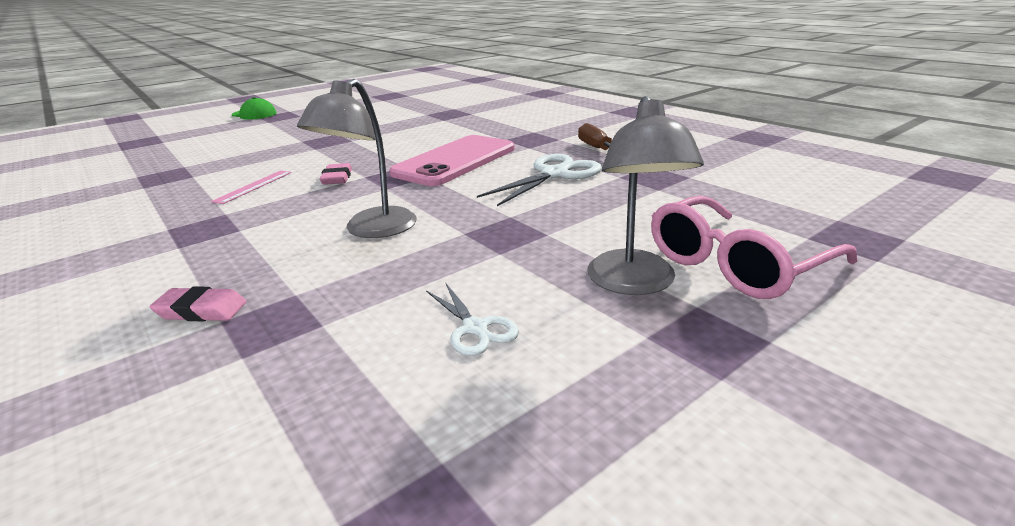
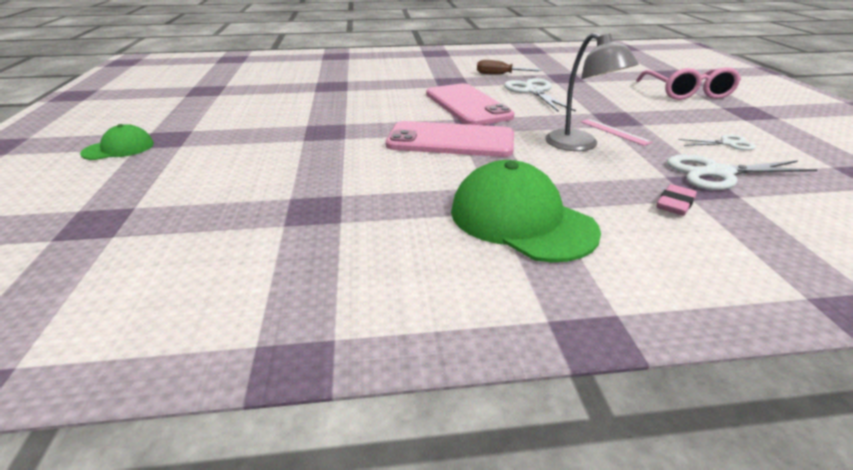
camera: 60 degrees left, 5 degrees up
(148, 241) = (521, 220): none -> green cap
(253, 186) = (425, 171): pink ruler -> pink ruler (614, 131)
(326, 331) = (718, 173): none -> white scissors
(337, 178) = (450, 141): pink eraser -> pink phone
(634, 283) = (696, 110): grey lamp -> none

